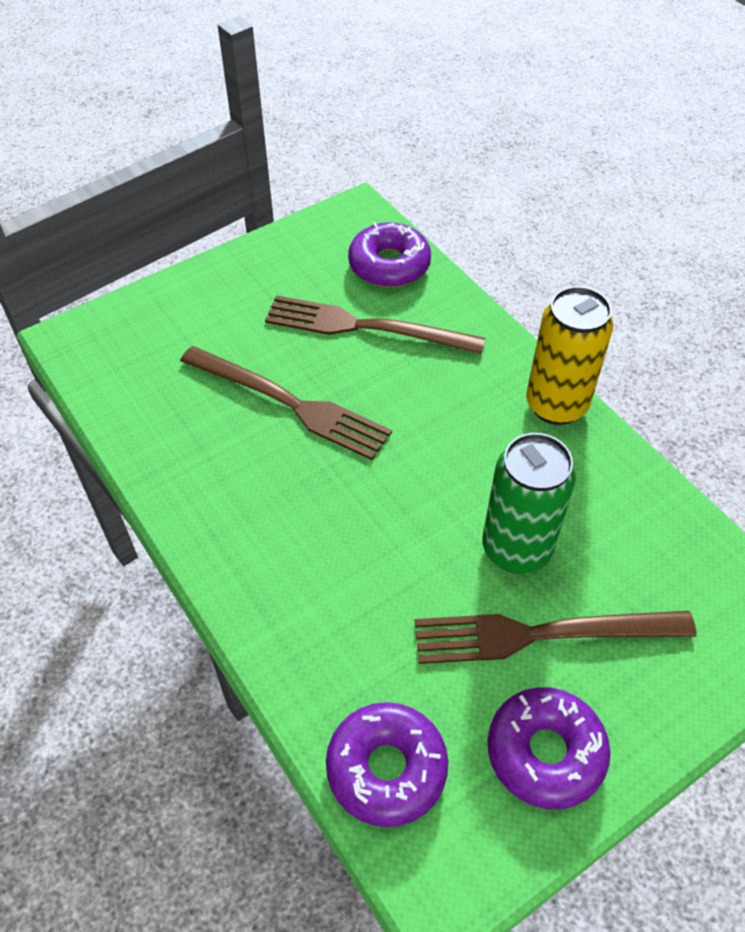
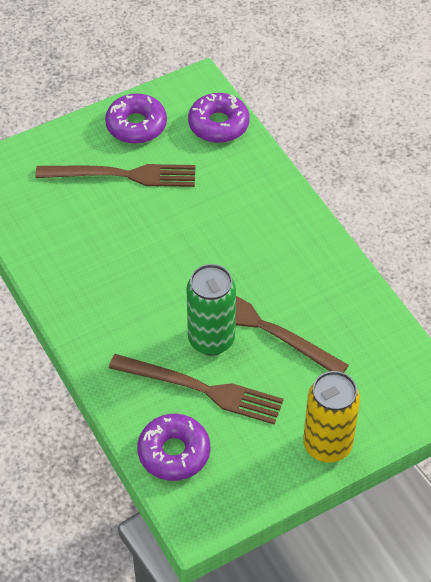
camera: 175 degrees left, 0 degrees up
(516, 549) = (125, 220): green can -> green can (211, 340)
(556, 405) = (70, 312): yellow can -> yellow can (327, 445)

